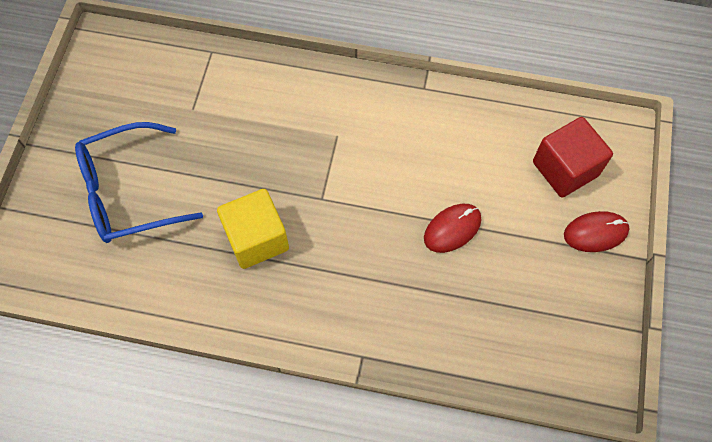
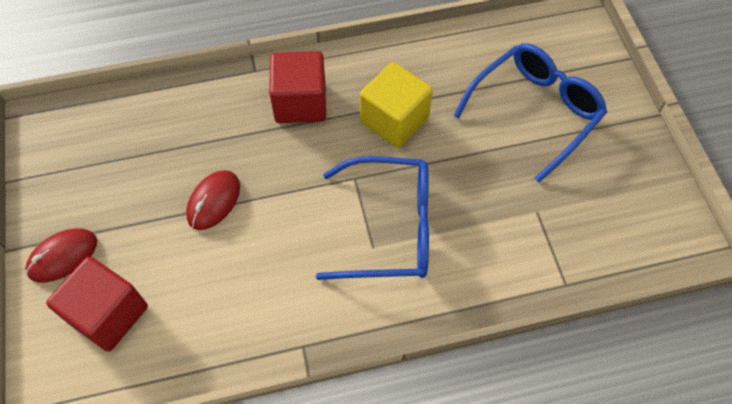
camera: 155 degrees right, 5 degrees down
(315, 144) = (390, 228): none -> blue glasses
(334, 296) = (300, 103): none -> red cube

